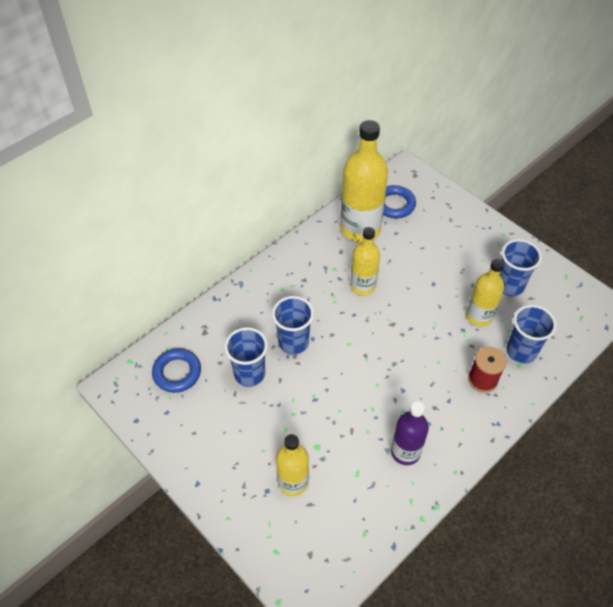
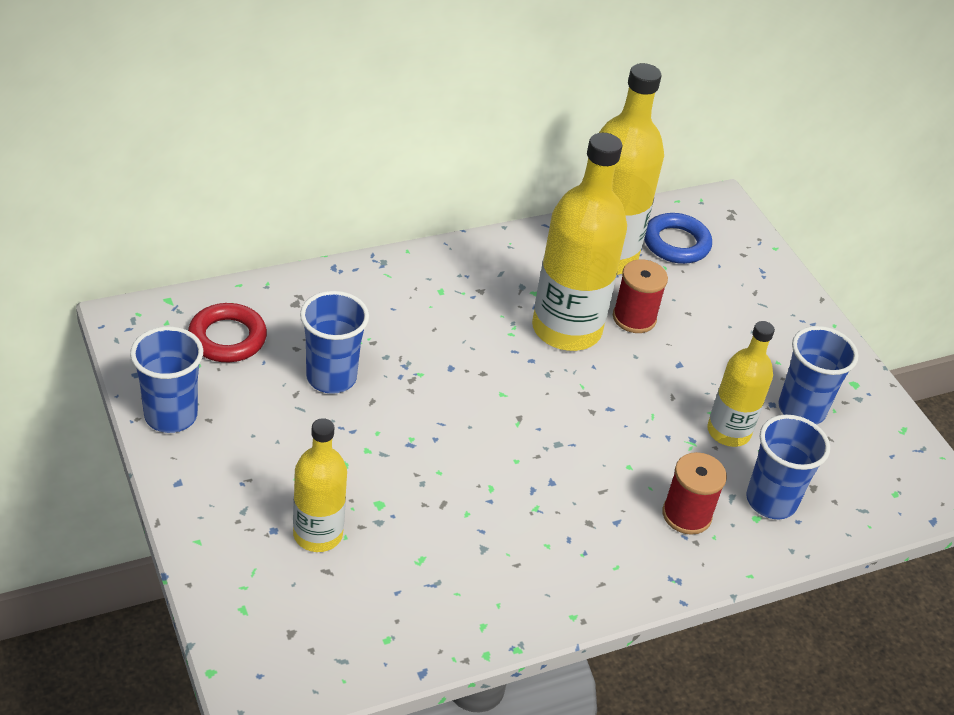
camera: 15 degrees right, 10 degrees down
(177, 372) = (227, 338): blue ring -> red ring
(293, 342) = (419, 362): blue cup -> blue cup (171, 416)
(363, 286) = (566, 329): yellow bottle -> yellow bottle, size x1.68
(395, 263) = (634, 318): none -> red spool
(405, 452) = (510, 561): purple bottle -> none

